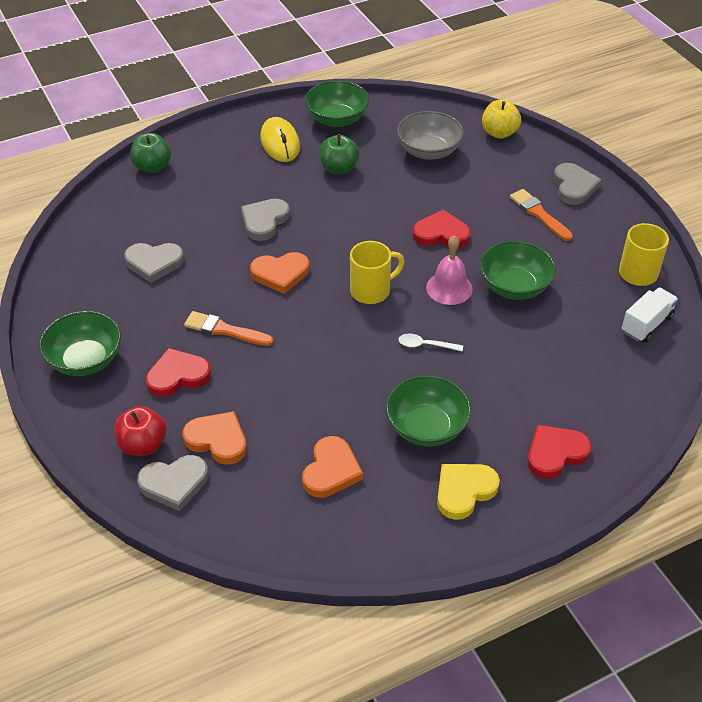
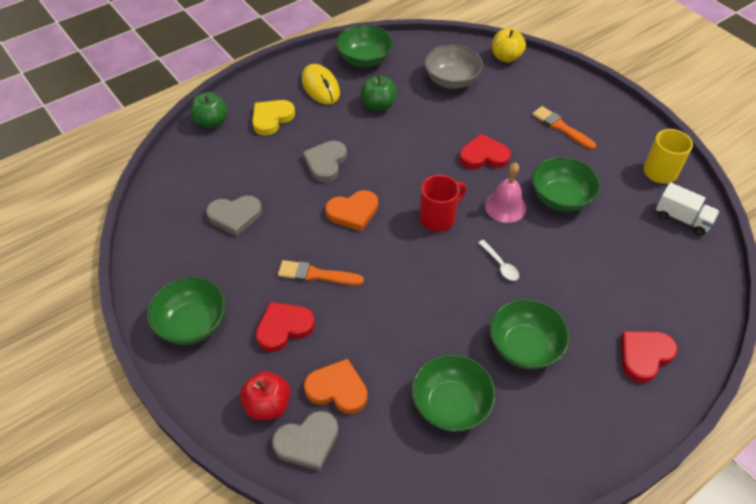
camera: 10 degrees left, 5 degrees up
(331, 470) = (451, 405): orange heart -> green bowl
(371, 291) = (438, 218): yellow mug -> red mug
(425, 345) = (500, 265): white spoon -> white spoon turned 120 degrees counterclockwise
(464, 491) = (576, 407): yellow heart -> yellow heart (271, 118)
(574, 186) = (582, 99): grey heart -> none
(646, 324) = (682, 219): white truck -> white truck turned 90 degrees clockwise

